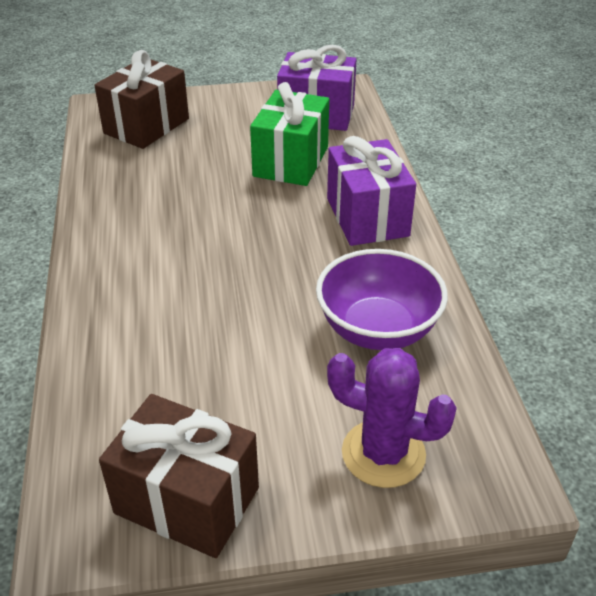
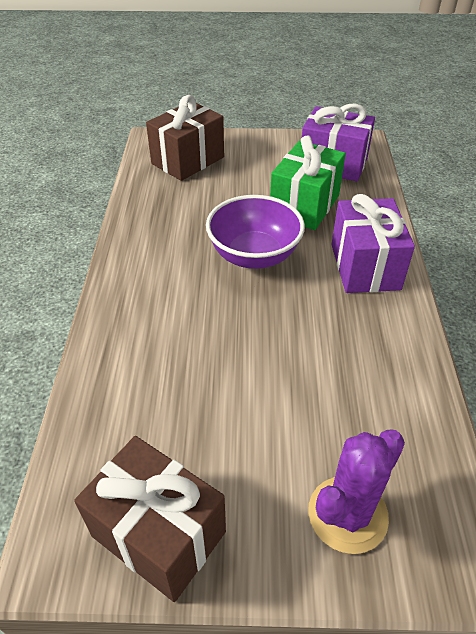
camera: 10 degrees right, 5 degrees up
(377, 329) = (359, 381): purple bowl -> purple bowl (254, 255)
(383, 453) = (347, 514): purple cactus -> purple cactus turned 75 degrees counterclockwise

